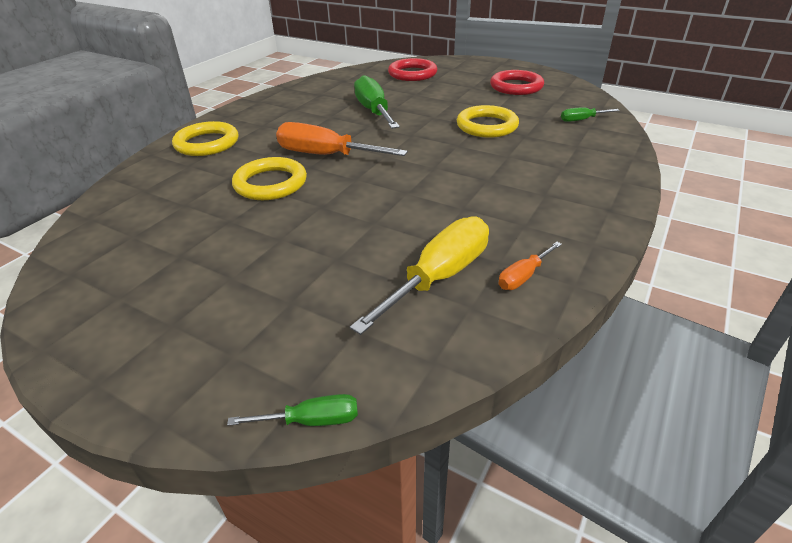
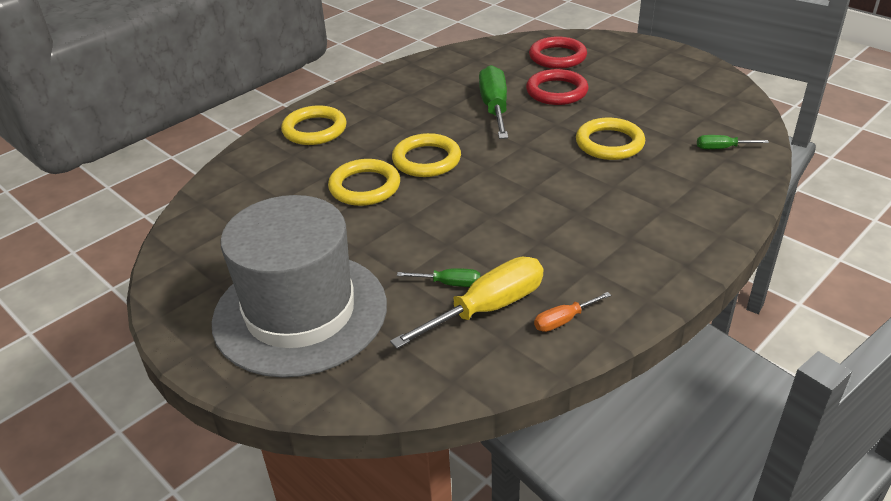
camera: 15 degrees right, 0 degrees up
(228, 314) = (300, 312): none -> grey hat
(312, 420) = (344, 408): green screwdriver -> green screwdriver (449, 284)
(326, 155) = (426, 160): orange screwdriver -> yellow ring
(516, 87) = (670, 90): red ring -> red ring (556, 91)

